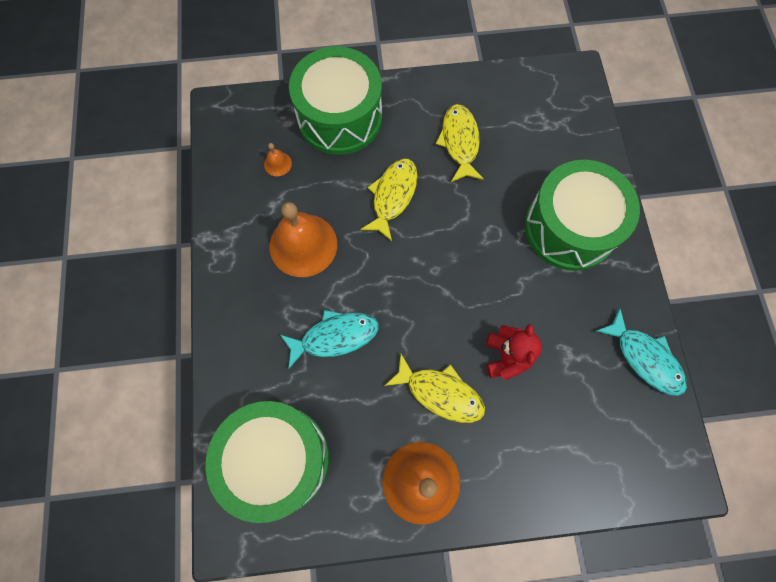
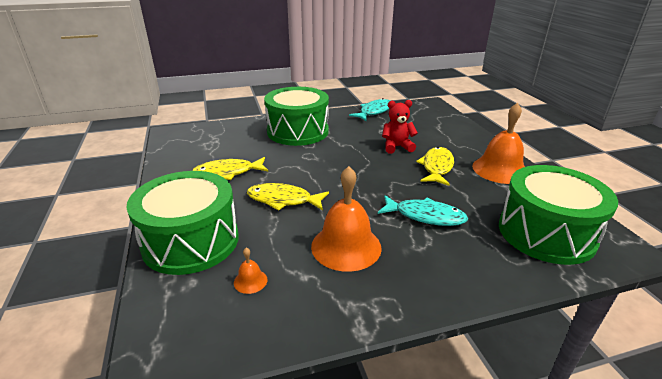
camera: 100 degrees left, 40 degrees down
(335, 337) = (425, 216): turquoise fish -> turquoise fish turned 135 degrees clockwise

